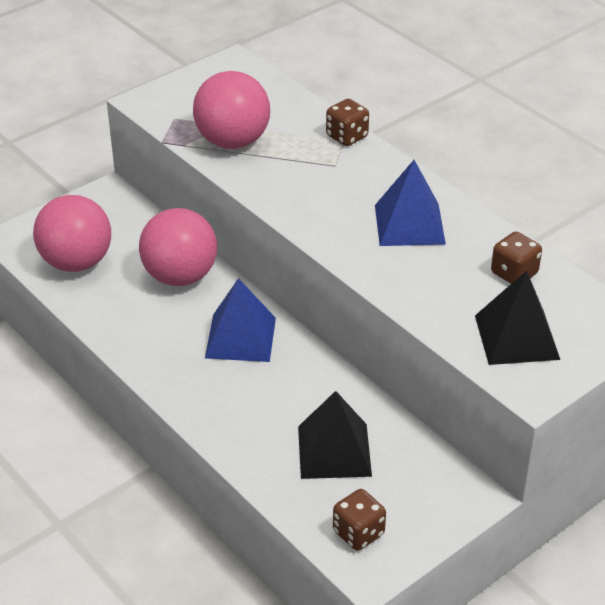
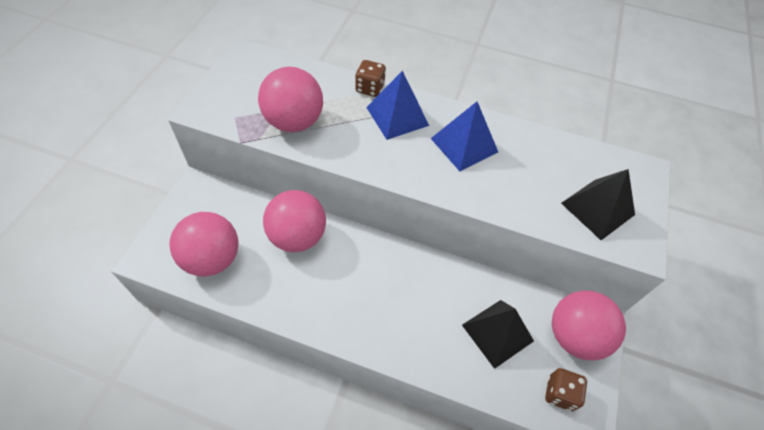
camera: 35 degrees left, 15 degrees up
(240, 337) = (373, 269): blue pyramid -> blue pyramid (397, 116)
(428, 494) = (574, 336): none -> pink ball
(514, 273) = (555, 157): brown dice -> none

